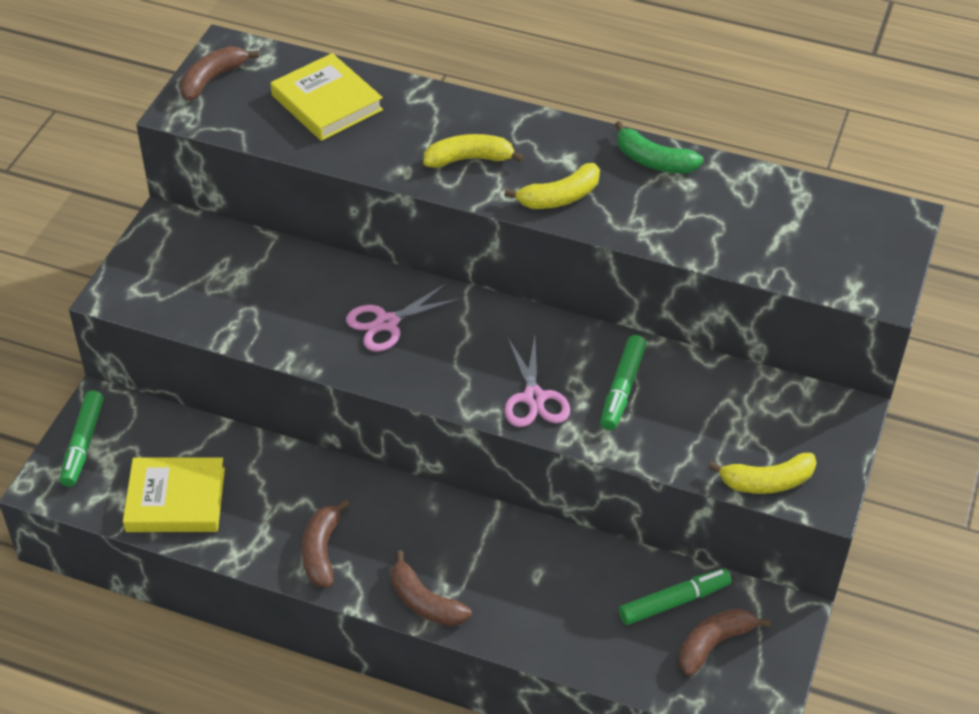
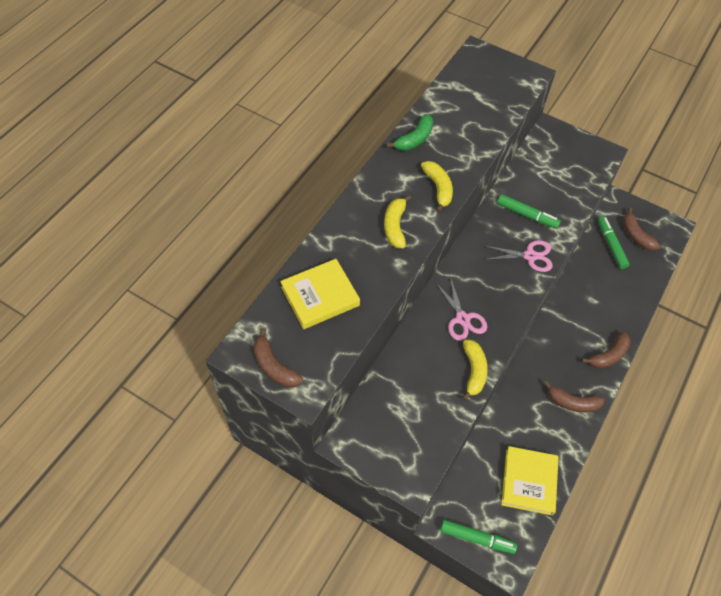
camera: 80 degrees left, 10 degrees up
(767, 482) = (593, 171): yellow banana -> yellow banana (473, 371)

